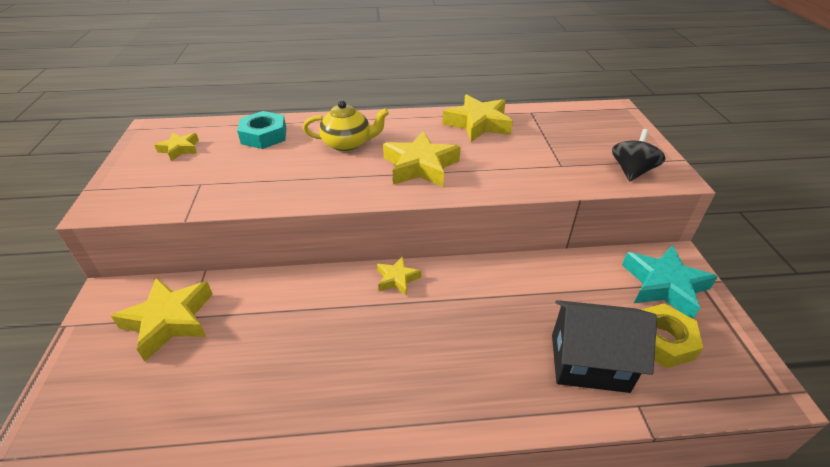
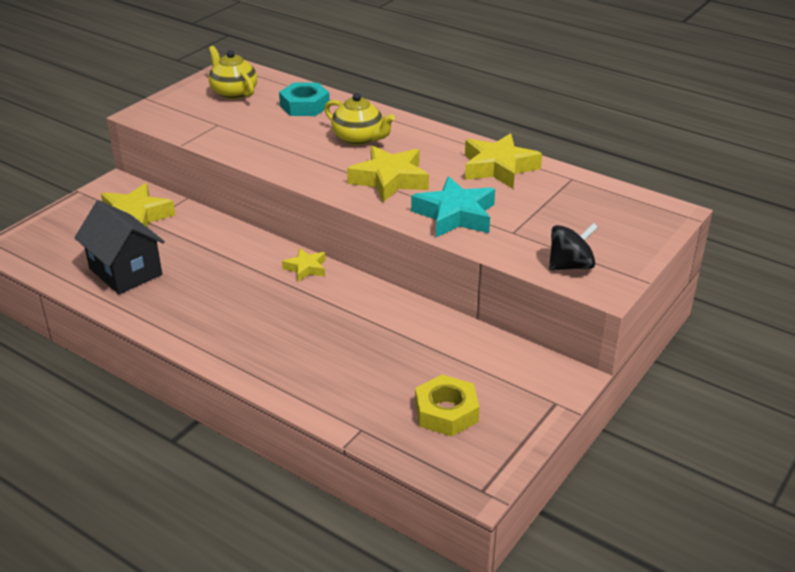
camera: 40 degrees right, 5 degrees down
(180, 149) = (233, 92): yellow star -> yellow teapot
(589, 362) = (366, 389): black house -> black house (125, 272)
(664, 285) = (516, 386): turquoise star -> turquoise star (455, 215)

